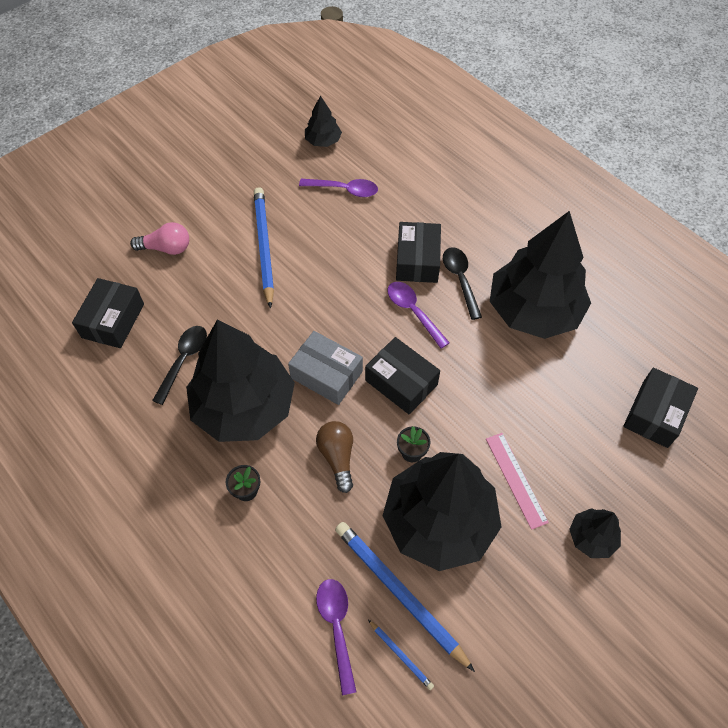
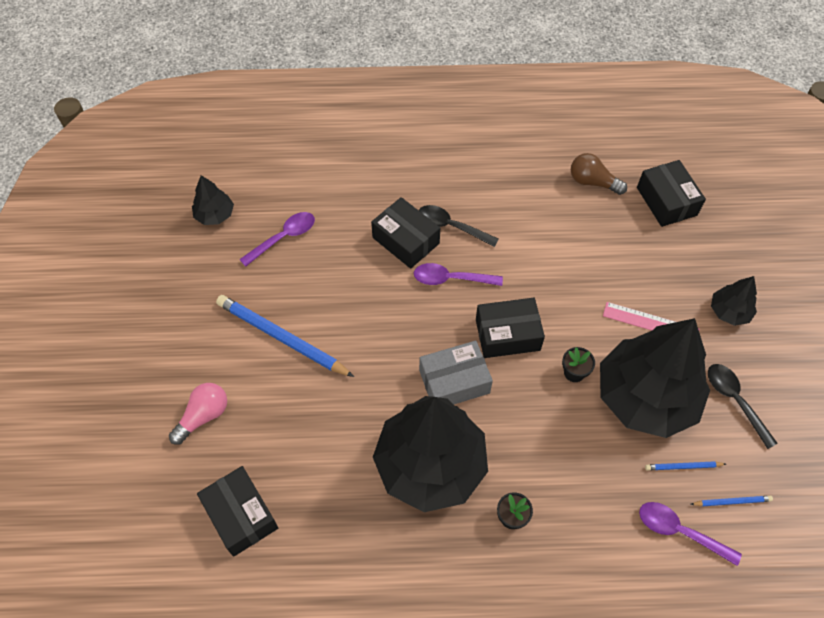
camera: 50 degrees left, 0 degrees up
(183, 360) = (341, 482): black spoon -> black spoon (735, 401)
(337, 457) = (536, 428): brown light bulb -> brown light bulb (592, 182)
(400, 593) = (683, 466): blue pencil -> blue pencil, size x0.45
(533, 310) = (522, 203): black tree -> none

